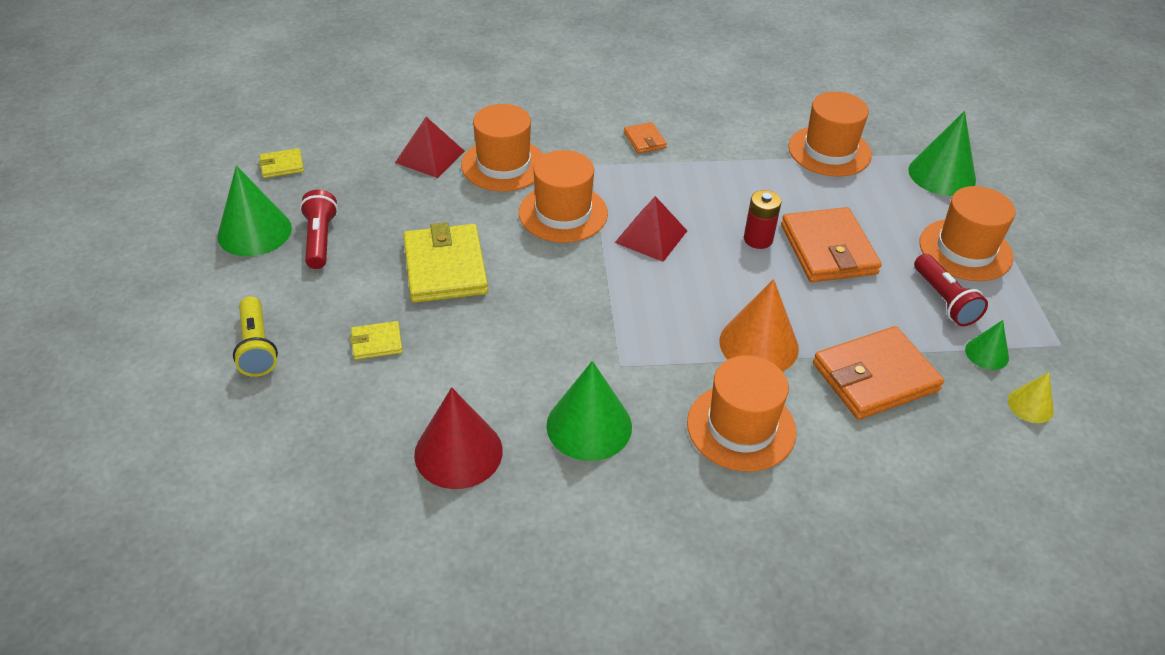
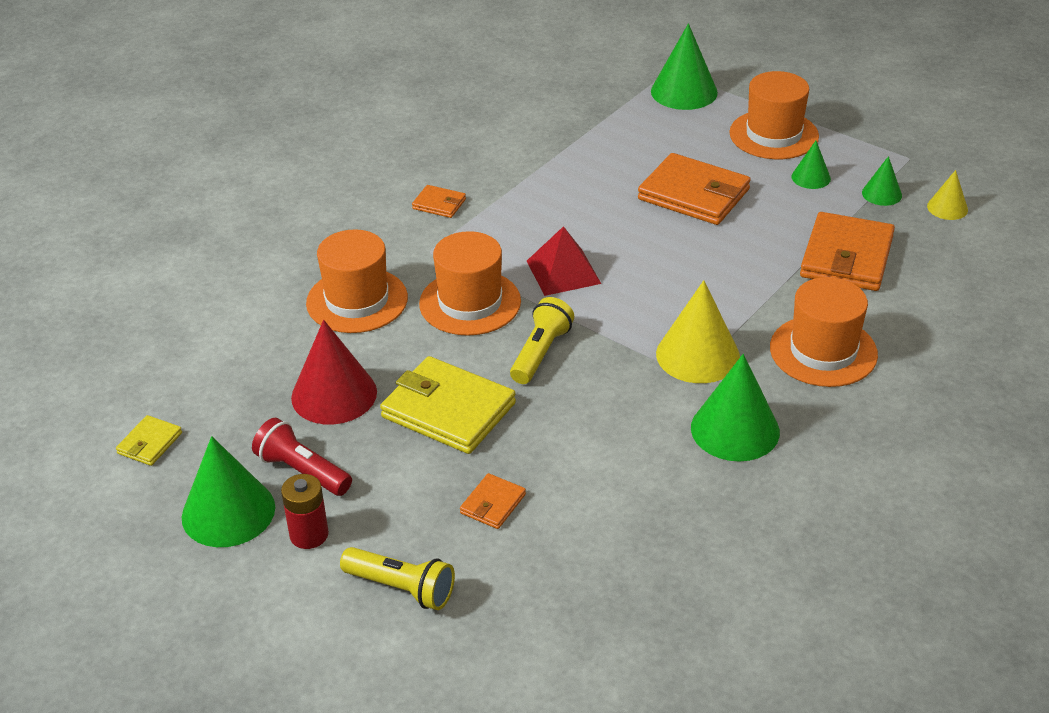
camera: 45 degrees left, 5 degrees down
(377, 343) = (493, 504): yellow wallet -> orange wallet
(430, 156) = (280, 338): red pyramid -> none
(458, 452) = (682, 521): red cone -> red cone (334, 394)
(552, 276) = (540, 353): none -> yellow flashlight
(648, 357) = (697, 355): none -> yellow cone
(758, 239) = (639, 220): red battery -> red battery (309, 535)
(759, 344) = (751, 291): orange cone -> none
(829, 151) = (586, 123): orange hat -> none
(944, 300) = (811, 177): red flashlight -> green cone

